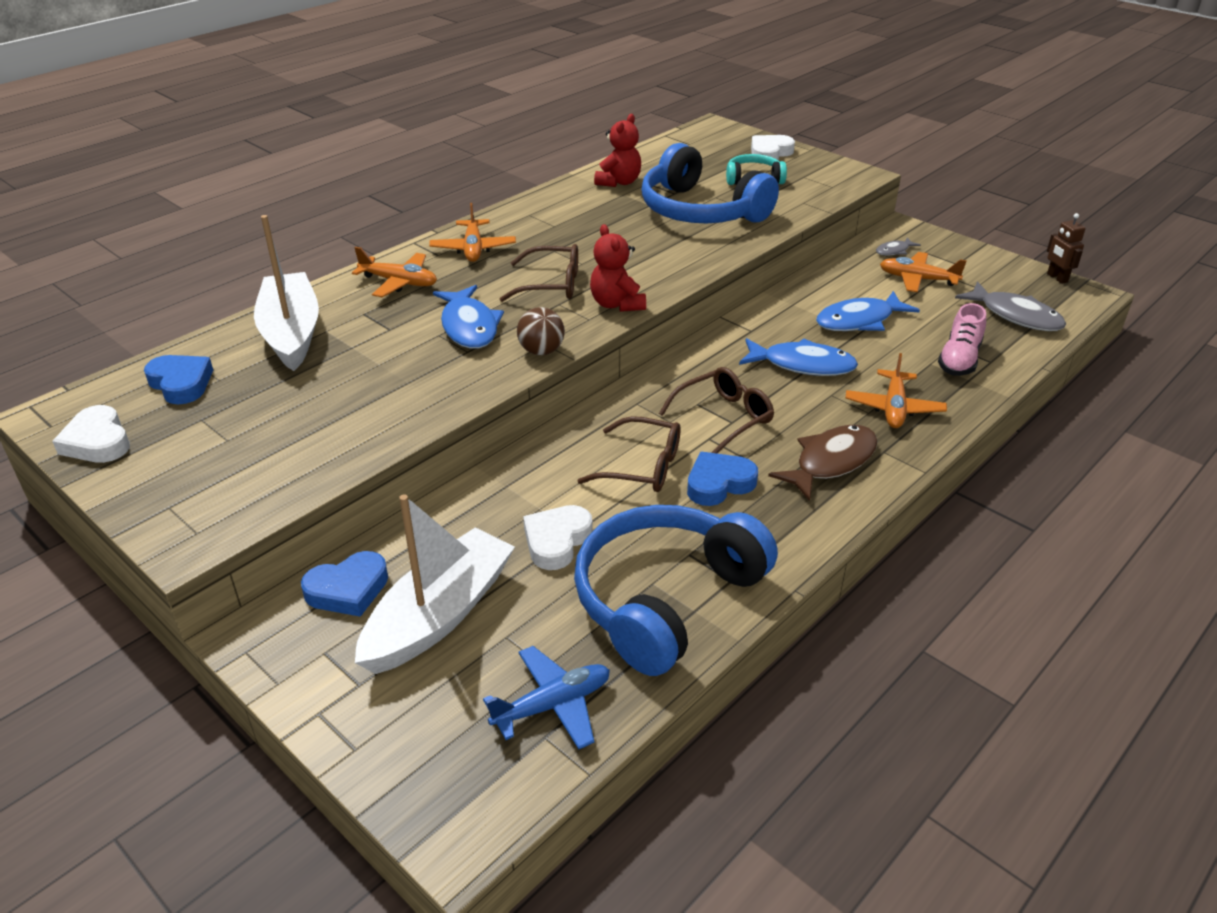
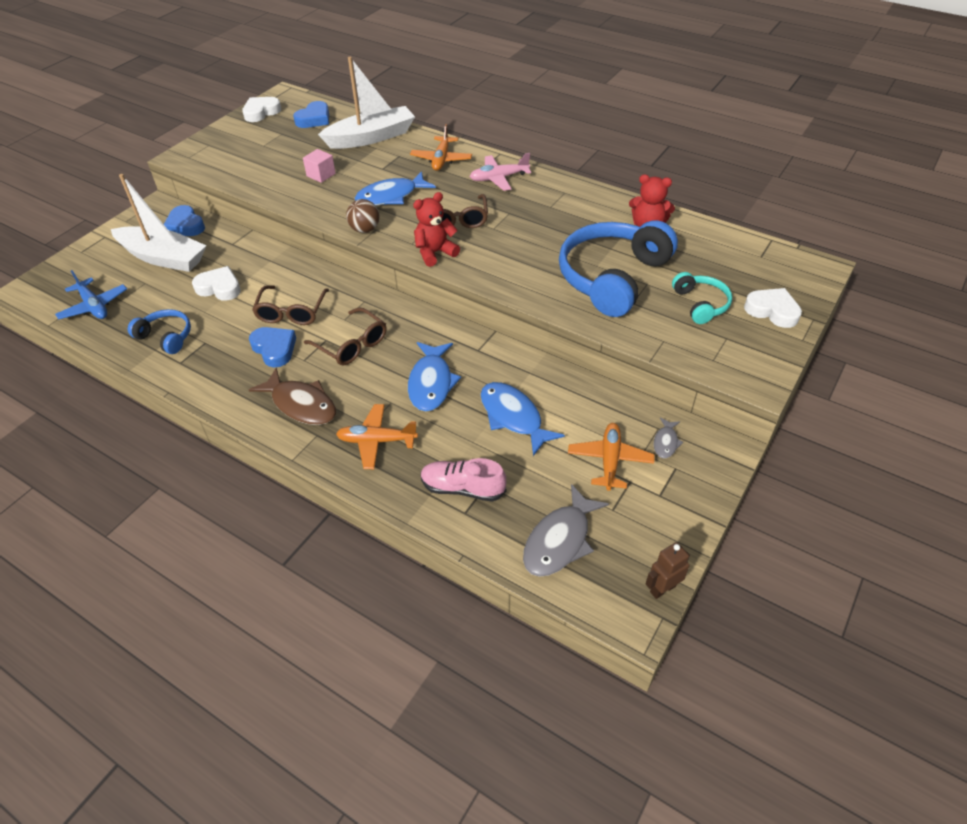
camera: 80 degrees right, 10 degrees up
(370, 382) = (321, 175): none -> pink cube
(473, 249) = (499, 178): orange plane -> pink plane
(666, 599) = (166, 337): blue headphones -> blue headphones, size x0.49
(894, 251) = (666, 442): grey fish -> grey fish turned 120 degrees counterclockwise

